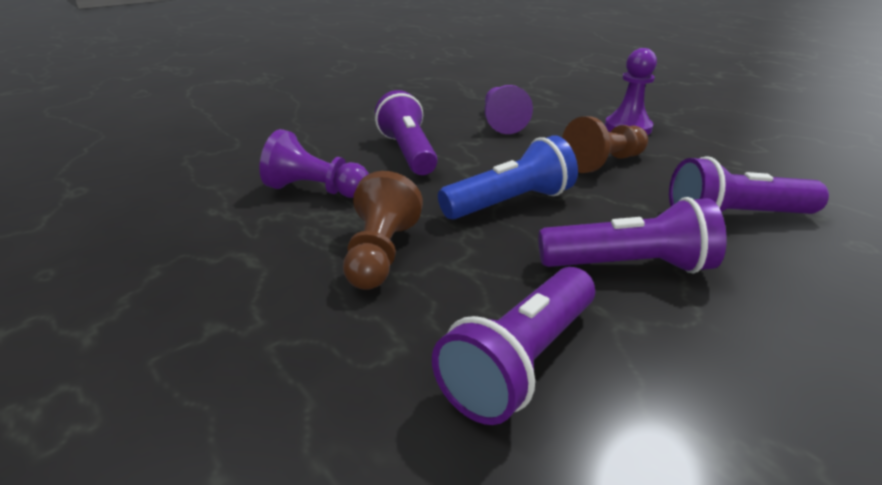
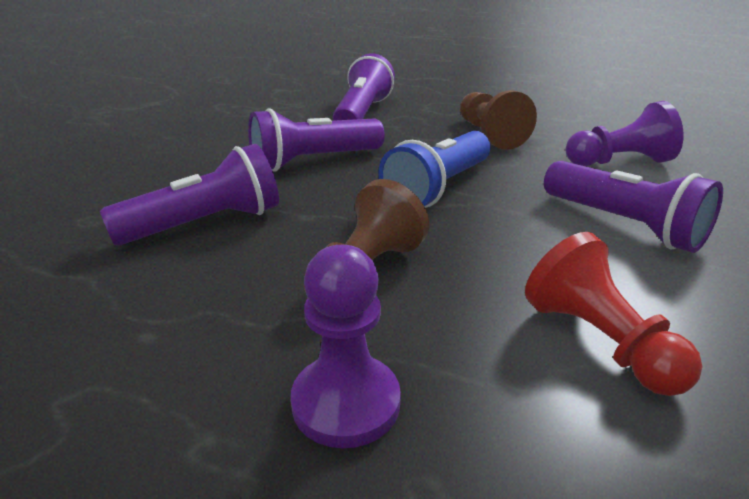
camera: 155 degrees right, 0 degrees up
(502, 122) = (600, 341): purple pawn -> red pawn

